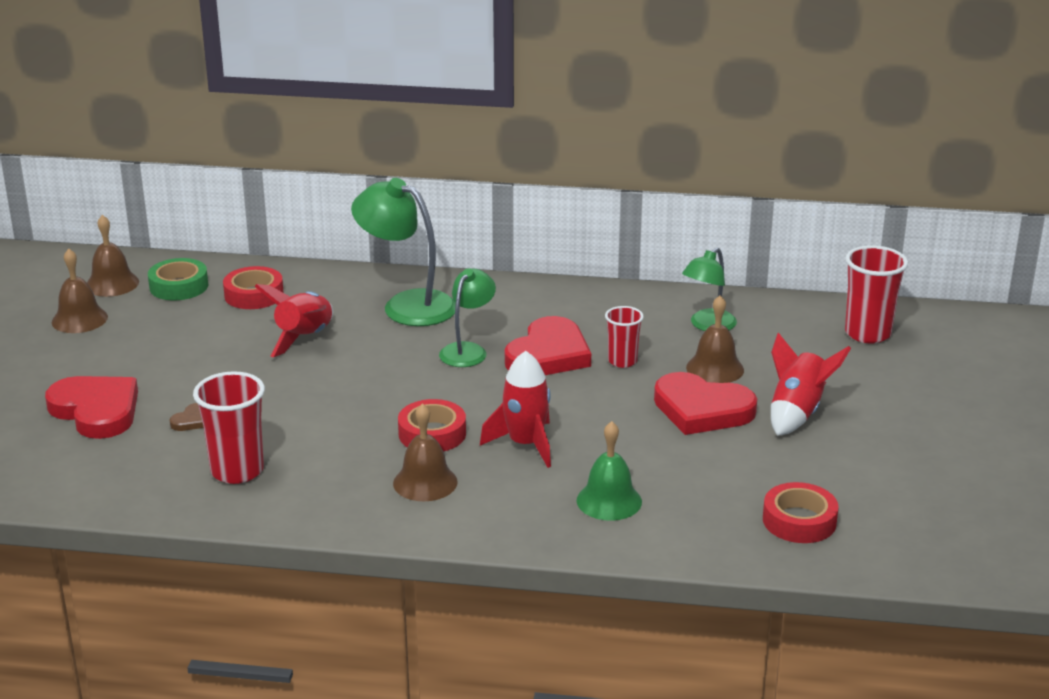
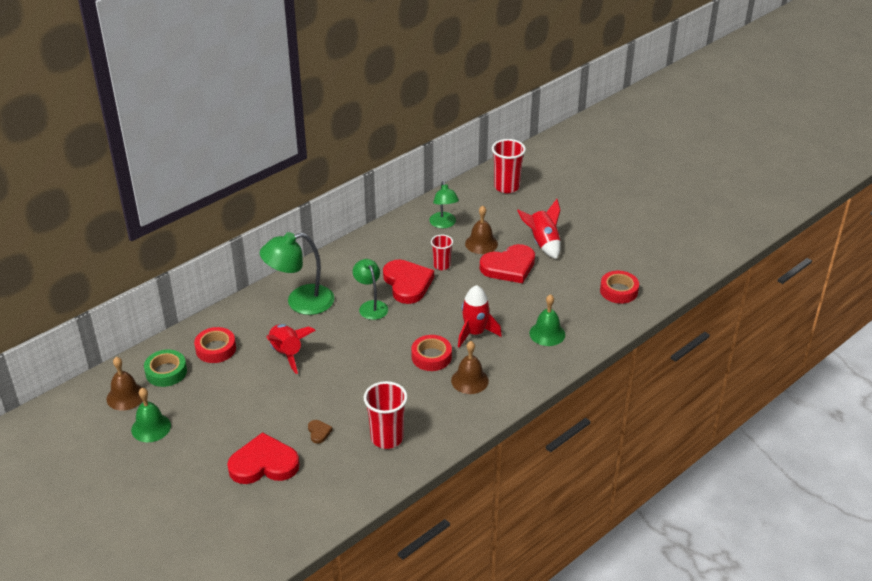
camera: 50 degrees left, 10 degrees up
(79, 319) = (151, 427): brown bell -> green bell

